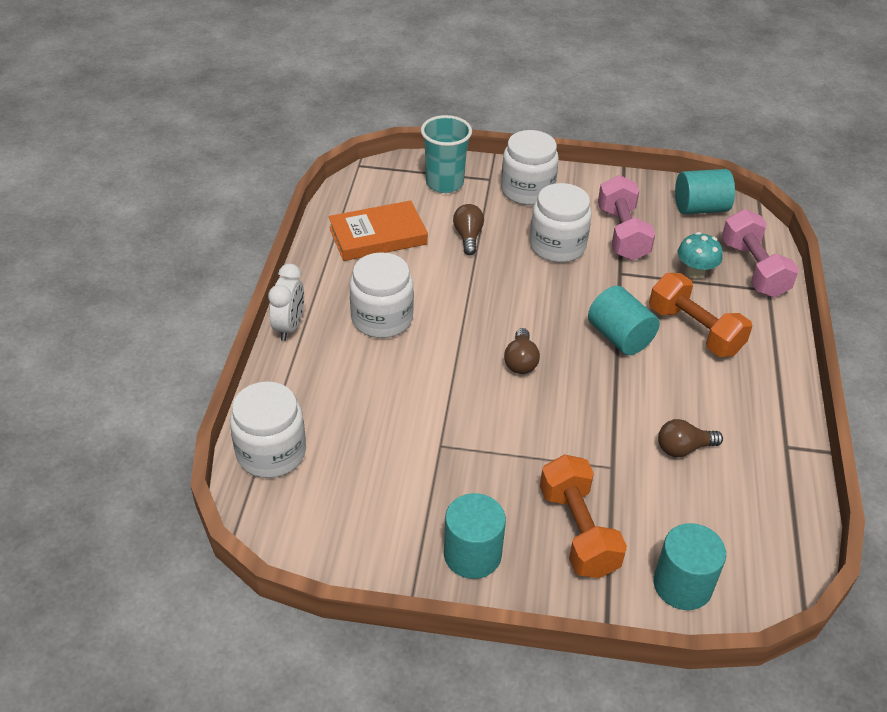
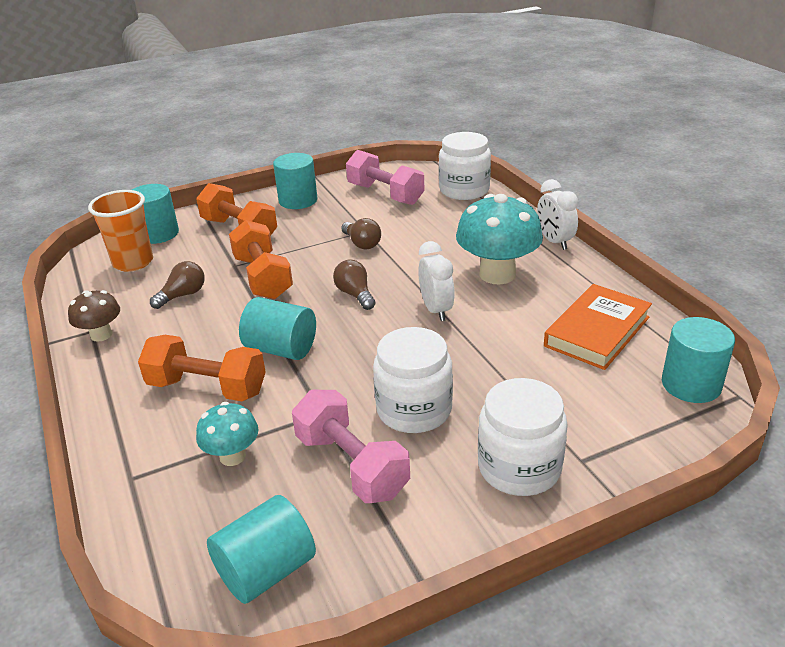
camera: 150 degrees right, 10 degrees down
(374, 181) = (691, 384): none -> turquoise cylinder
(382, 319) = (497, 274): white jar -> turquoise mushroom
(444, 183) = (621, 424): turquoise cup -> none
(468, 237) = (515, 373): brown light bulb -> brown light bulb (362, 244)
(469, 311) = (436, 310): none -> white clock
(592, 430) = (263, 277): none -> orange dumbbell
(726, 538) = (133, 262): none -> orange cup
(753, 269) = (156, 499): pink dumbbell -> pink dumbbell (385, 194)
(776, 434) = (101, 335): none -> brown mushroom

